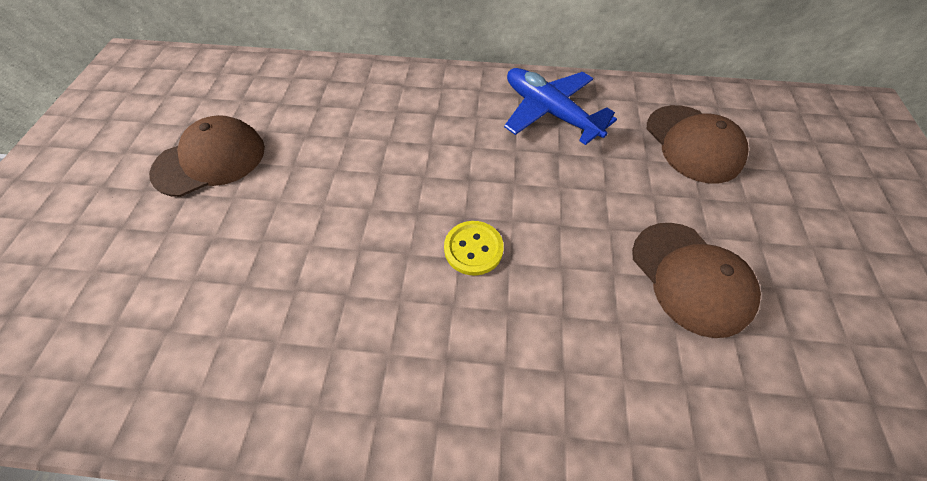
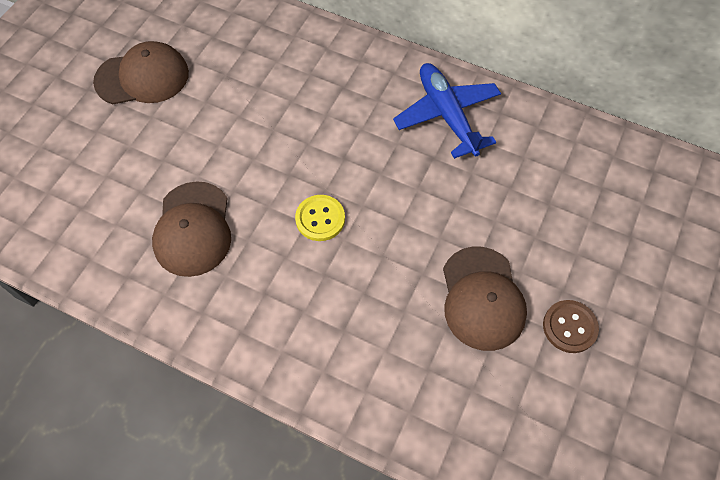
camera: 20 degrees right, 5 degrees up
(693, 144) = (562, 186): brown cap -> brown cap (193, 229)
(794, 278) = (569, 327): none -> brown button

